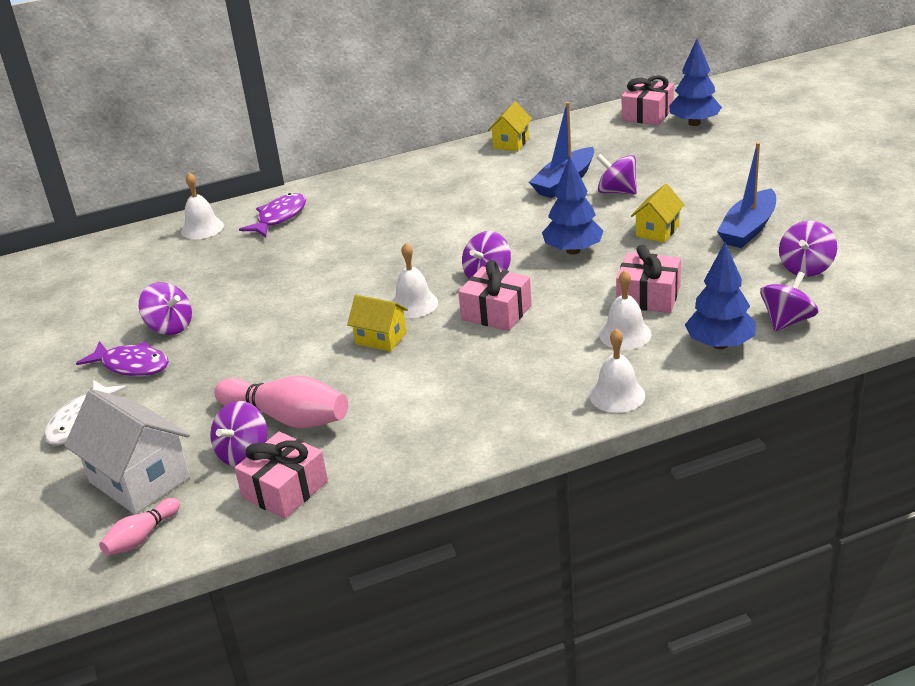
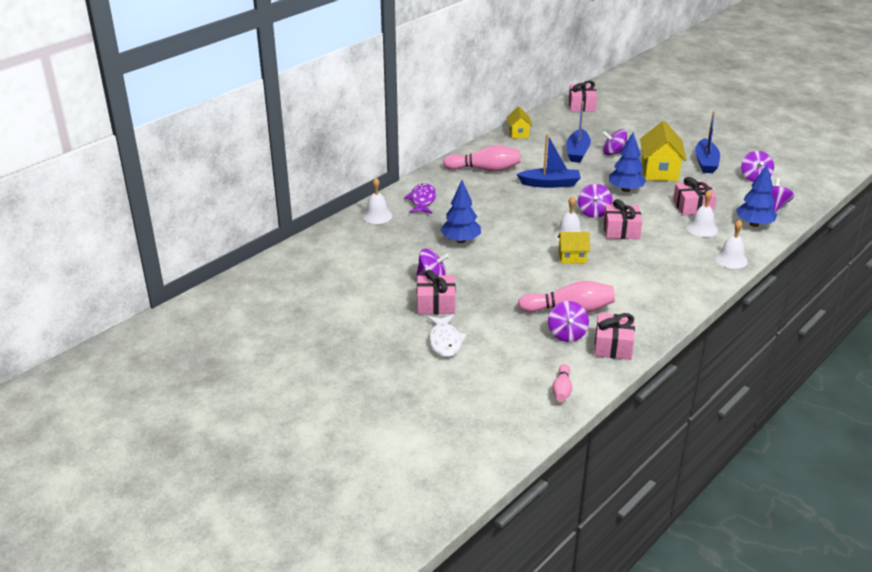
camera: 30 degrees left, 0 degrees up
(132, 365) = (436, 304): purple fish -> pink gift
(139, 479) = (522, 362): white house -> none
(408, 187) = (485, 169): none -> pink bowling pin
(473, 222) = (550, 184): none -> blue boat
(657, 231) = (659, 171): yellow house -> yellow house, size x1.73
(694, 123) = (614, 107): blue tree -> blue tree (460, 240)

